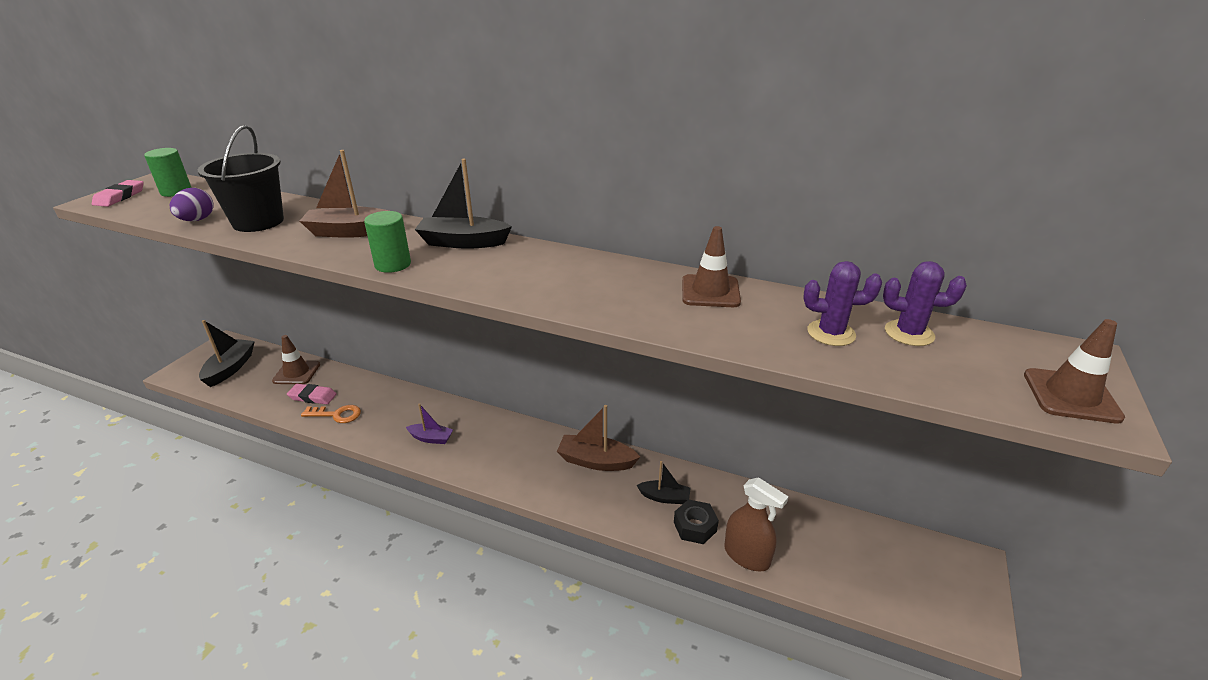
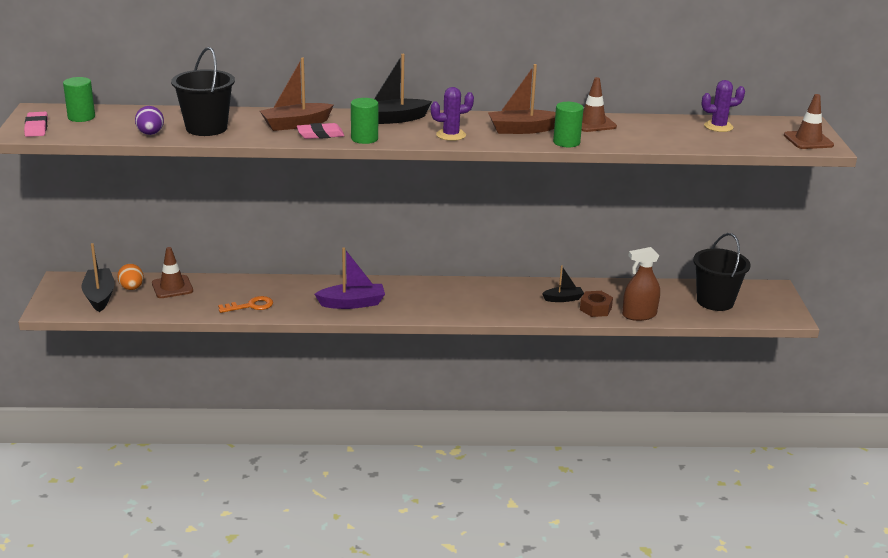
camera: 25 degrees left, 5 degrees down
(264, 365) = (131, 288): none -> orange egg
(312, 397) = (211, 299): pink eraser -> pink eraser (320, 134)
(431, 438) = (352, 303): purple boat -> purple boat, size x1.63
(596, 461) = (497, 290): brown boat -> brown boat (522, 130)
(641, 318) = (566, 142): none -> green cylinder
(695, 526) = (595, 309): black nut -> brown nut
(747, 556) = (639, 315): brown spray bottle -> brown spray bottle turned 150 degrees clockwise
(831, 333) = (678, 133): purple cactus -> purple cactus (451, 135)
(869, 562) = (715, 301): none -> black bucket

